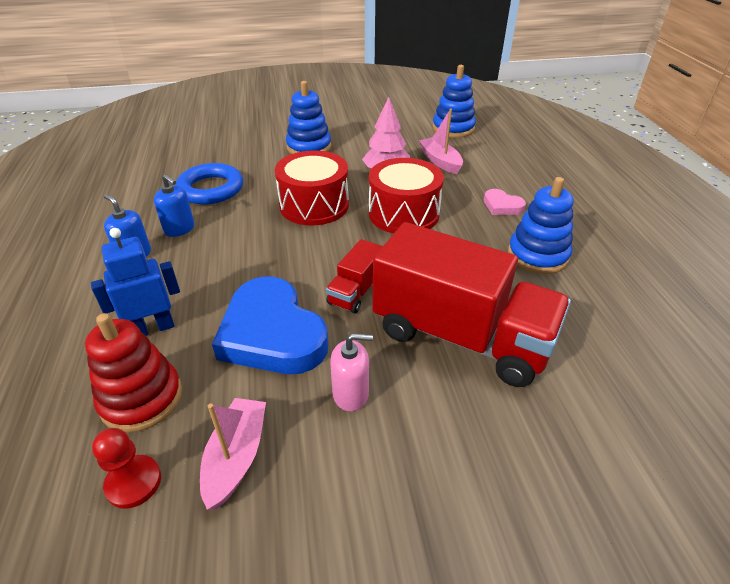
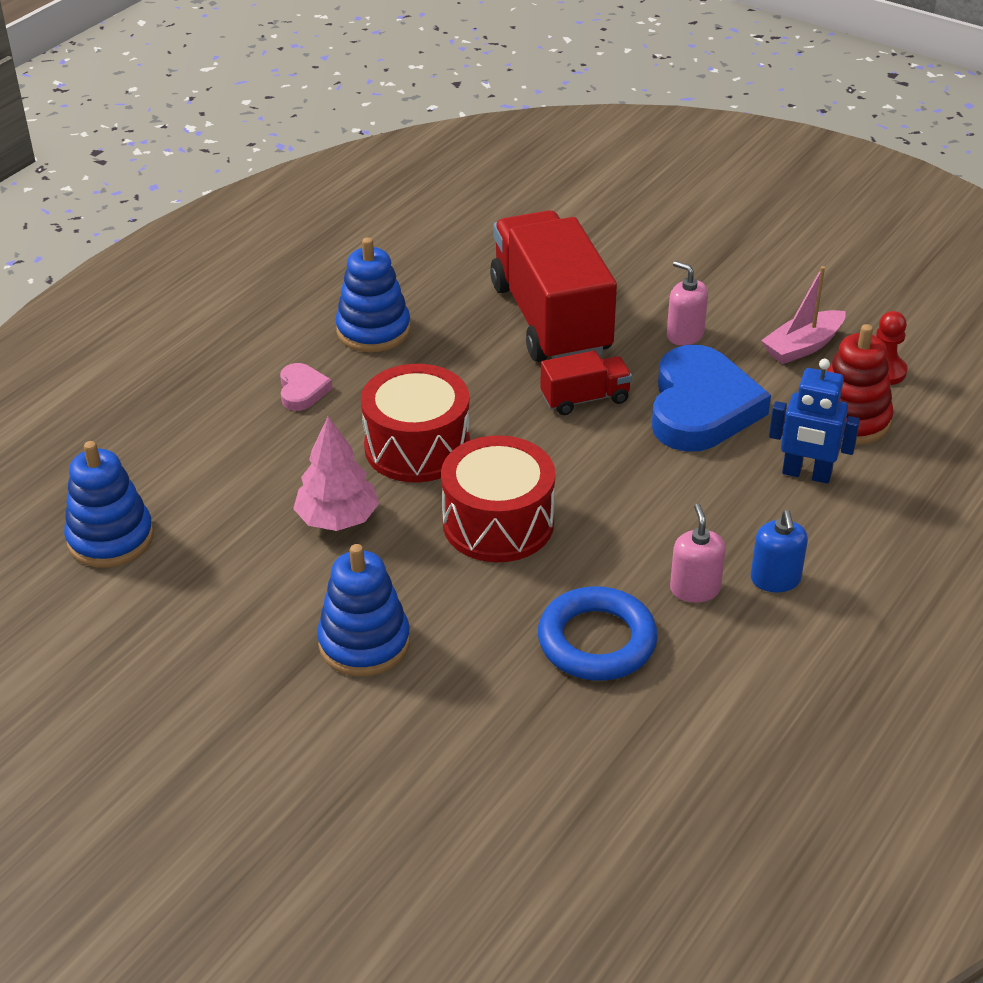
camera: 135 degrees left, 0 degrees up
(179, 229) = (695, 589): blue soap dispenser -> pink soap dispenser
(440, 161) = (245, 491): pink boat -> none

